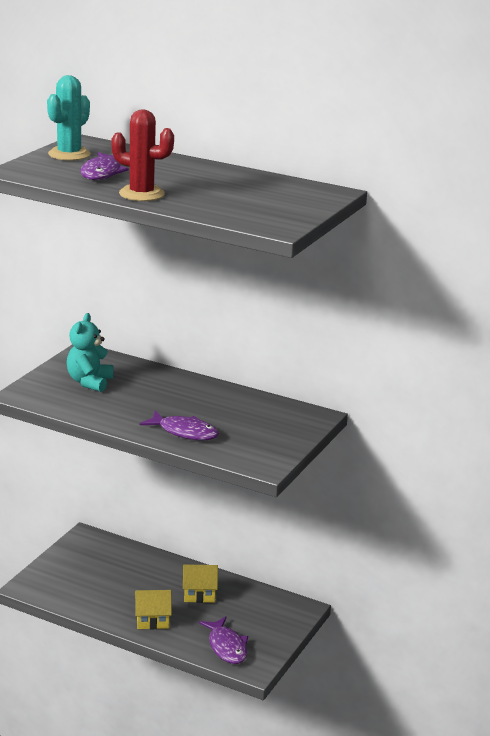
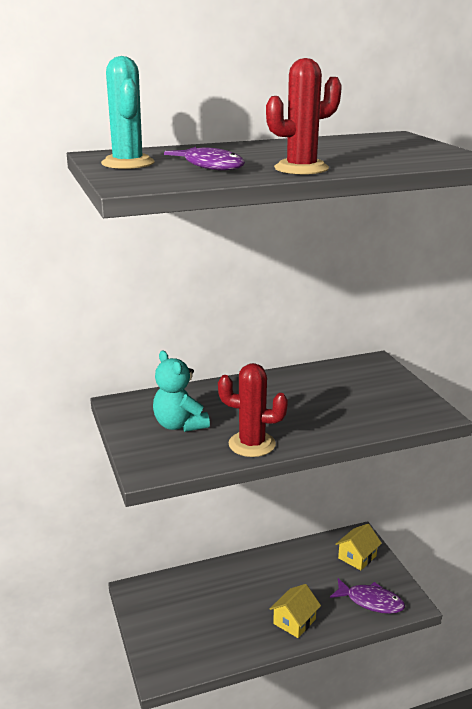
camera: 45 degrees left, 0 degrees up
(104, 414) = (252, 444): none -> red cactus
(185, 432) = (336, 422): purple fish -> none
(199, 594) = (287, 575): yellow house -> yellow house (357, 557)

